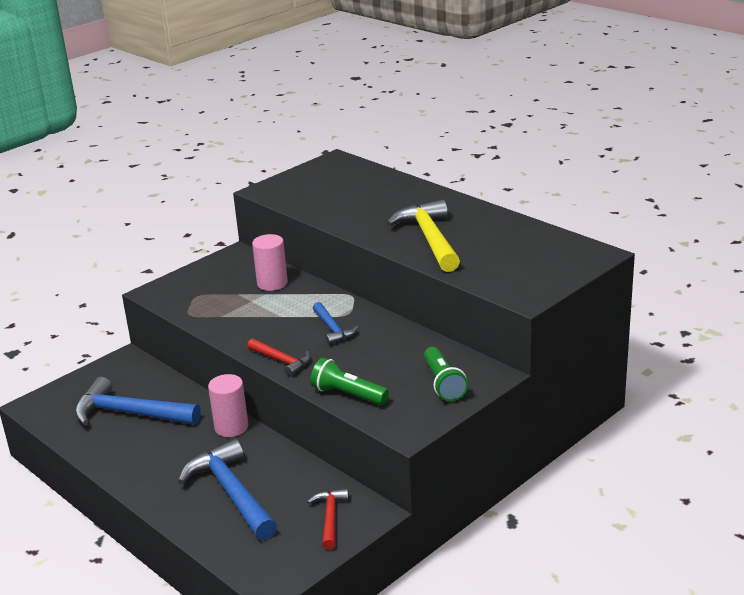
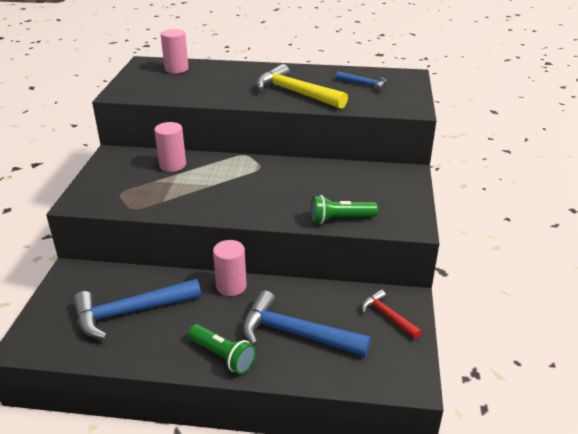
camera: 40 degrees left, 5 degrees up
(281, 361) = (258, 215): red hammer -> none
(333, 329) = (264, 180): blue hammer -> blue hammer (364, 84)
(353, 176) = (176, 69): none -> pink cylinder
(443, 383) = (389, 188): green flashlight -> green flashlight (223, 356)

